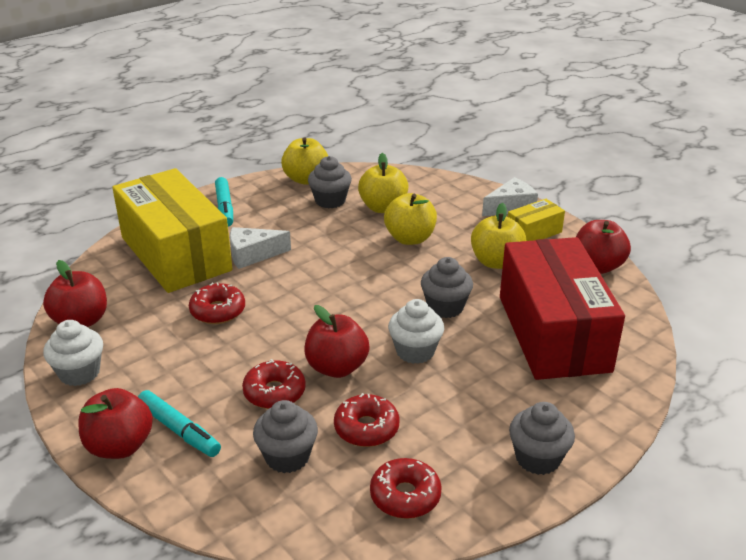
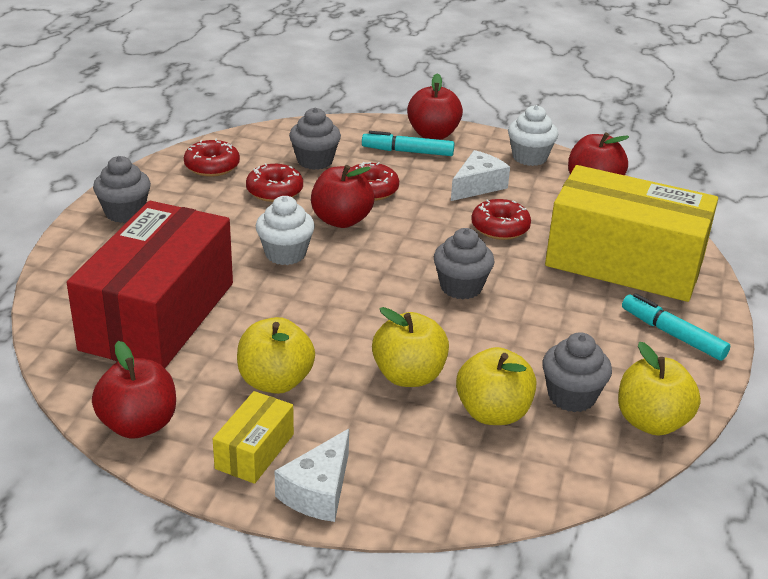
camera: 145 degrees right, 0 degrees up
(253, 255) = (551, 289): white cheese -> white cheese (477, 186)
(445, 307) = (291, 304): grey cupcake -> grey cupcake (461, 287)
(553, 333) = (158, 316): red box -> red box turned 60 degrees clockwise

